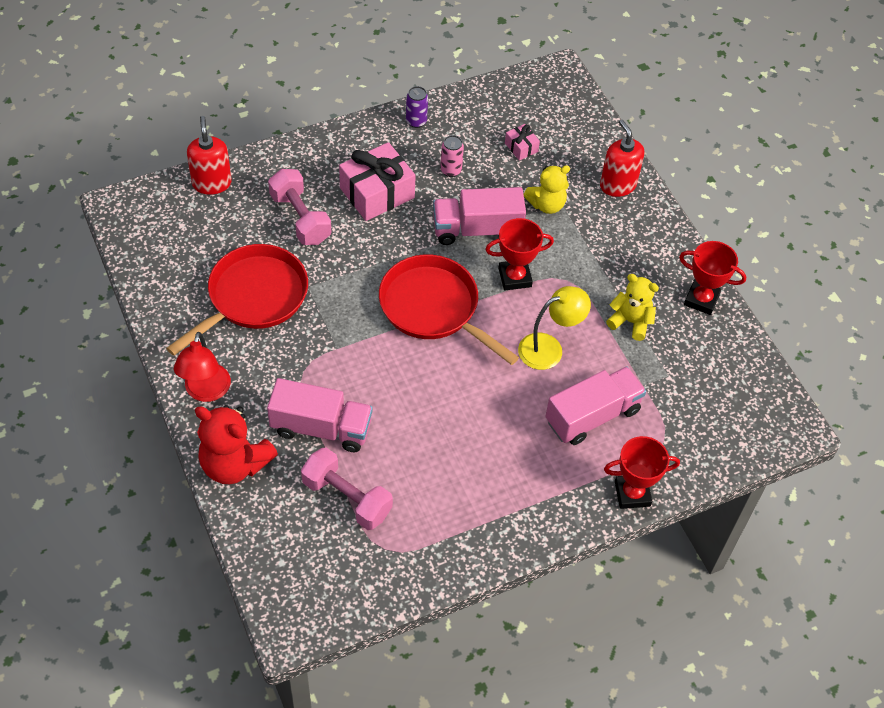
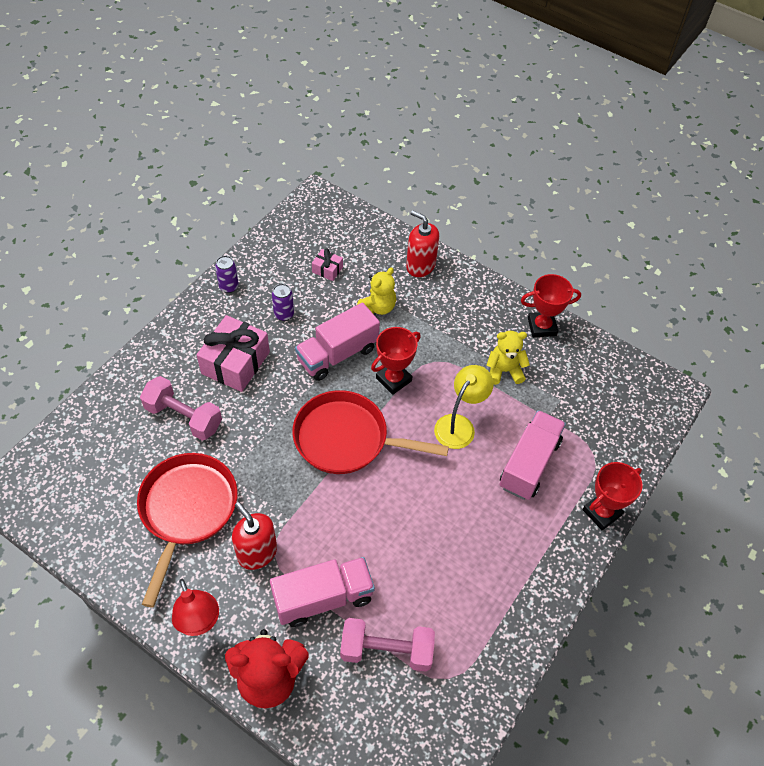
camera: 30 degrees left, 0 degrees up
(212, 183) = (83, 424): red soap dispenser -> red soap dispenser (257, 552)
(451, 170) = (284, 314): pink can -> purple can

